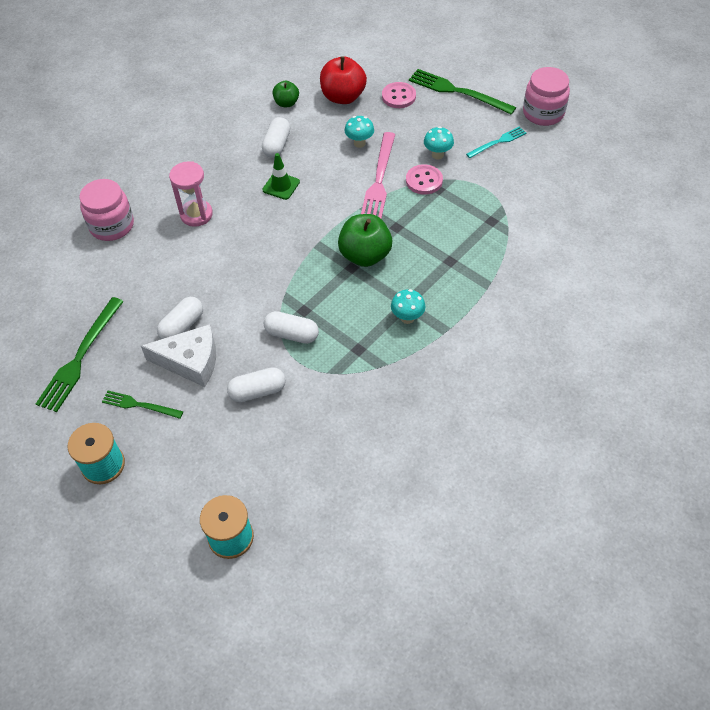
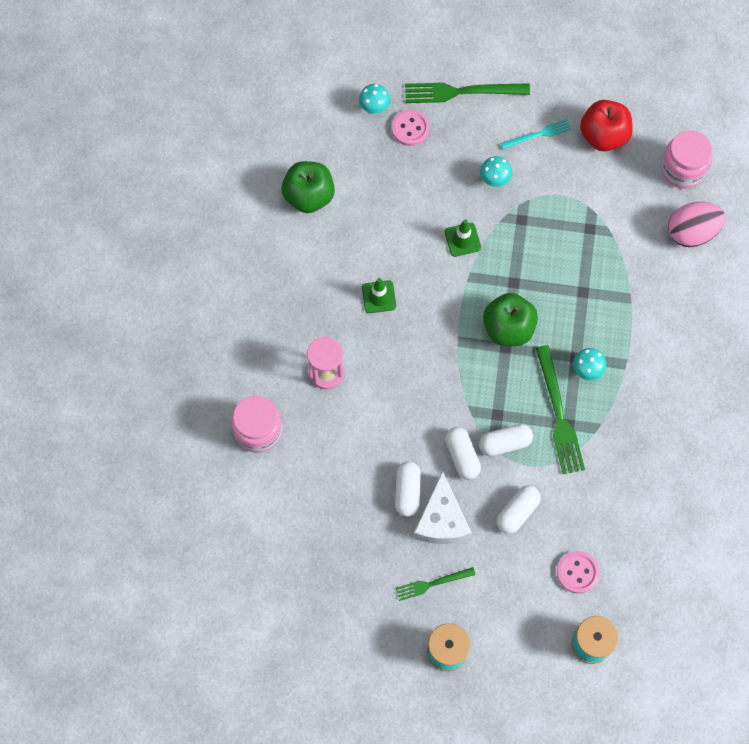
camera: 35 degrees left, 15 degrees up
(80, 357) = (345, 573): green fork -> green fork (558, 414)
(190, 361) = (441, 520): white cheese -> white cheese turned 120 degrees clockwise
(277, 145) = (339, 252): white capsule -> white capsule (462, 456)
(286, 103) = (309, 196): green apple -> green apple, size x1.76
(343, 97) = (358, 158): red apple -> red apple (603, 136)
(359, 143) = (414, 206): turquoise mushroom -> turquoise mushroom (374, 108)
(379, 180) = (462, 240): pink fork -> green traffic cone
(424, 181) = (502, 217): pink button -> pink button (577, 572)
(498, 142) = (538, 134): turquoise fork -> turquoise fork turned 45 degrees clockwise
(543, 113) = (556, 76): pink jar -> pink jar (682, 169)
(581, 264) = (691, 232): none -> pink egg

